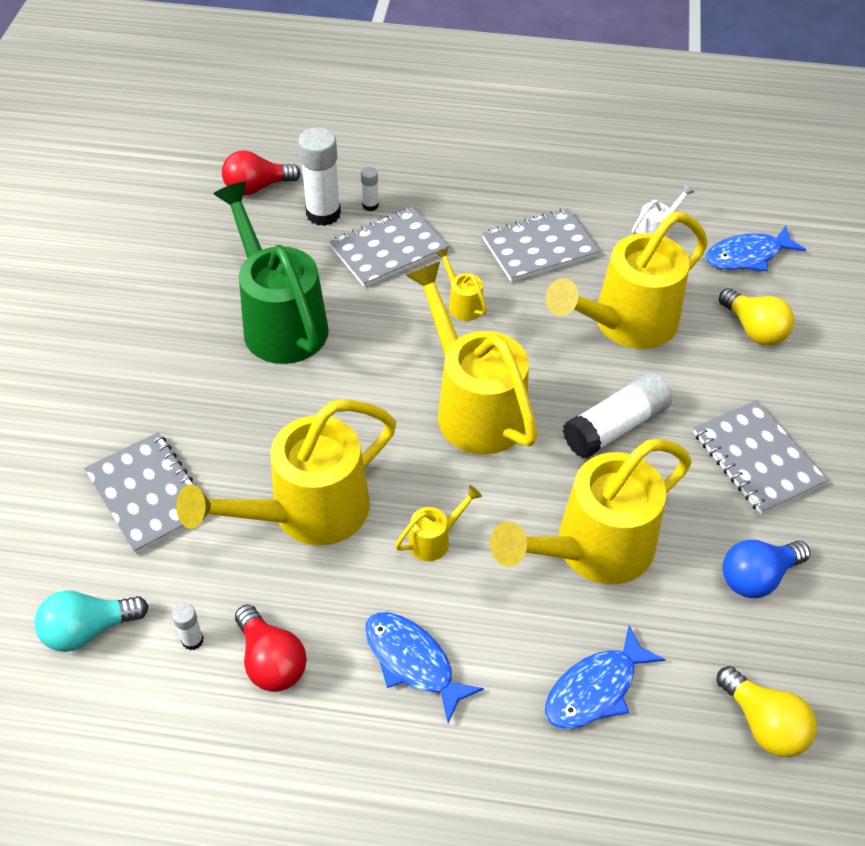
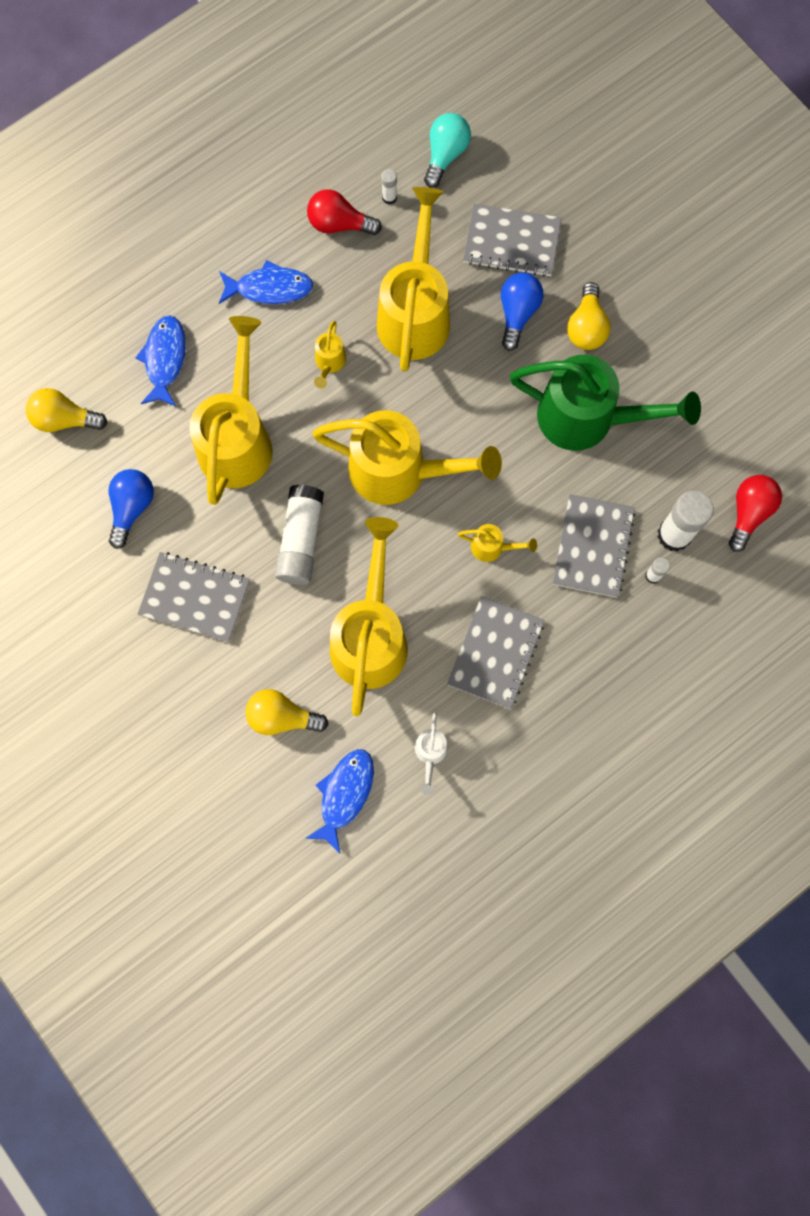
camera: 135 degrees right, 25 degrees up
(189, 378) = (586, 327): none -> yellow light bulb
(225, 435) = (517, 313): none -> blue light bulb

